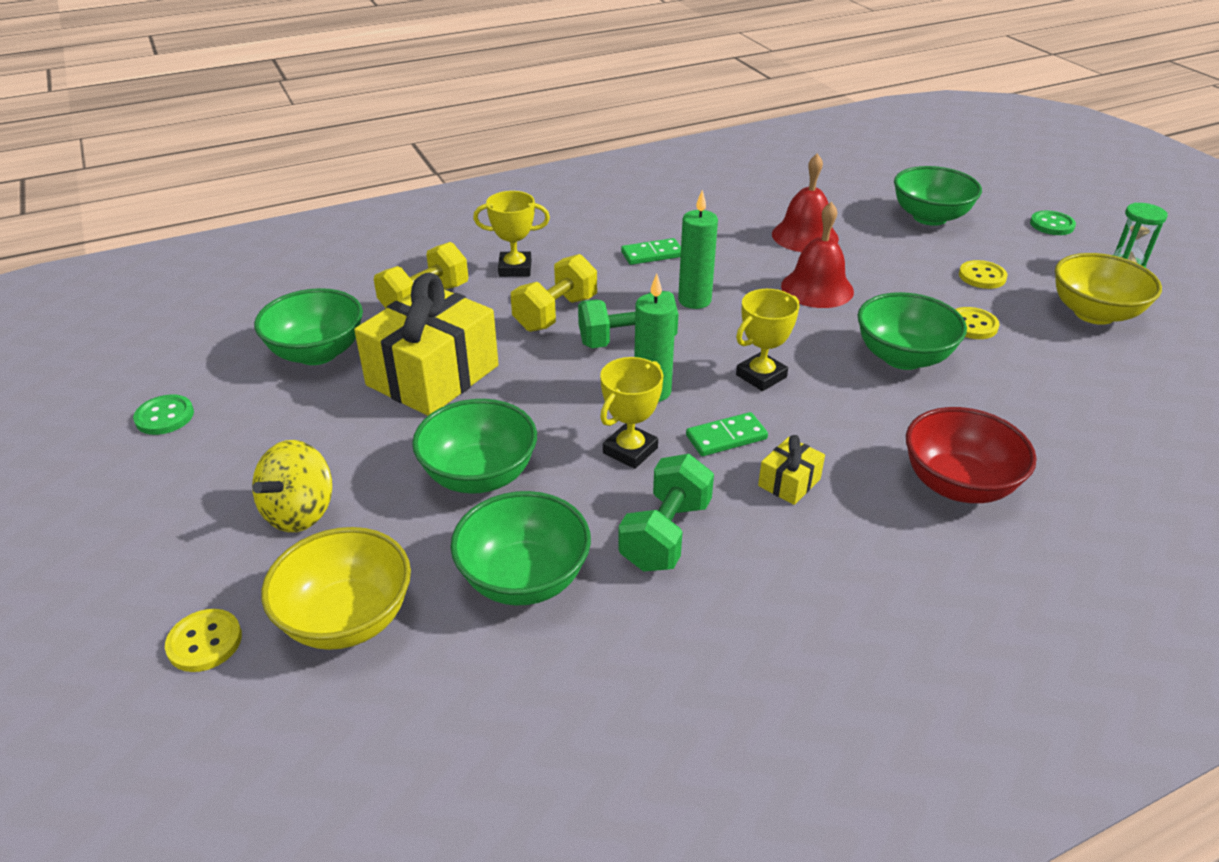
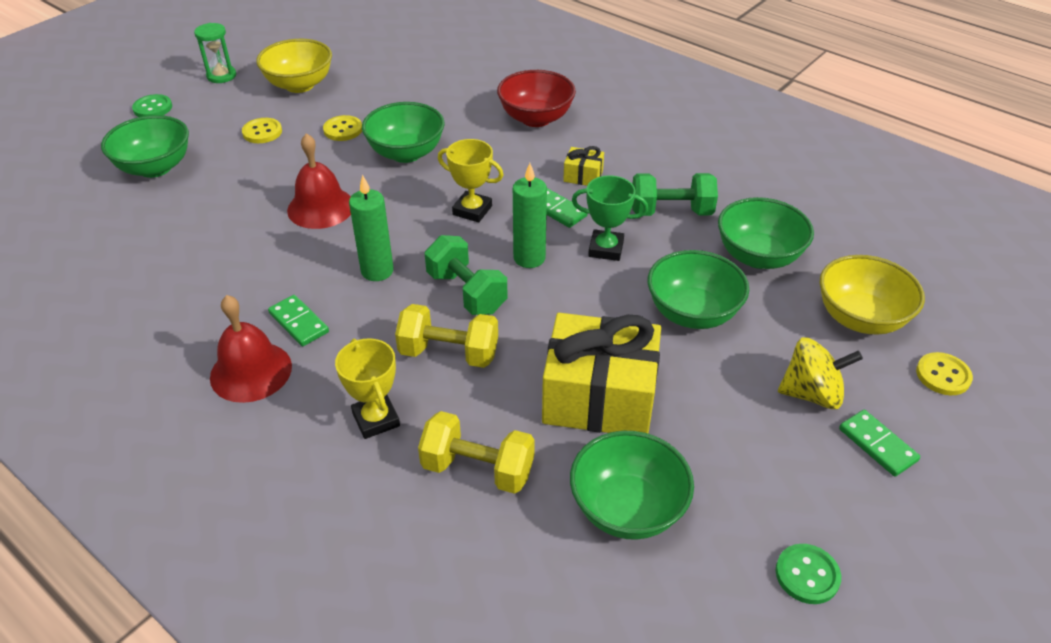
camera: 115 degrees left, 5 degrees up
(201, 526) = (877, 445): none -> green domino
(630, 450) = (606, 249): yellow trophy -> green trophy
(805, 236) = (219, 232): red bell -> red bell (251, 371)

